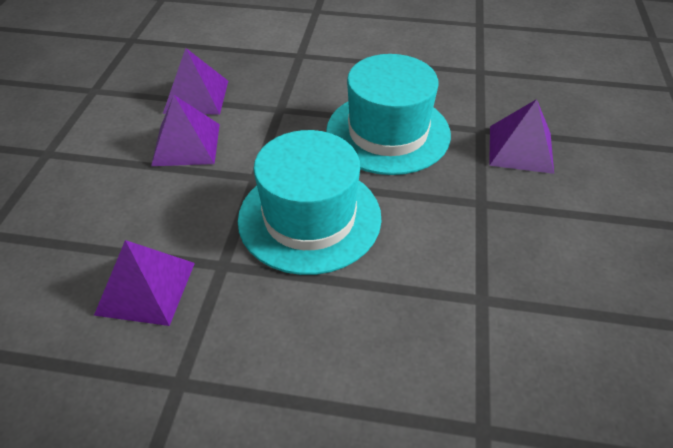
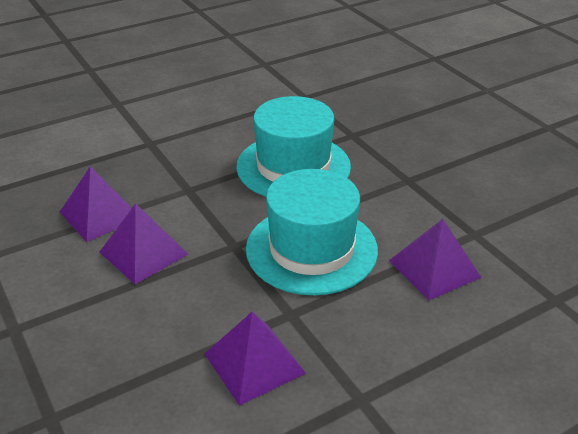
camera: 40 degrees left, 10 degrees down
(521, 149) = (392, 135): purple pyramid -> purple pyramid (434, 269)

